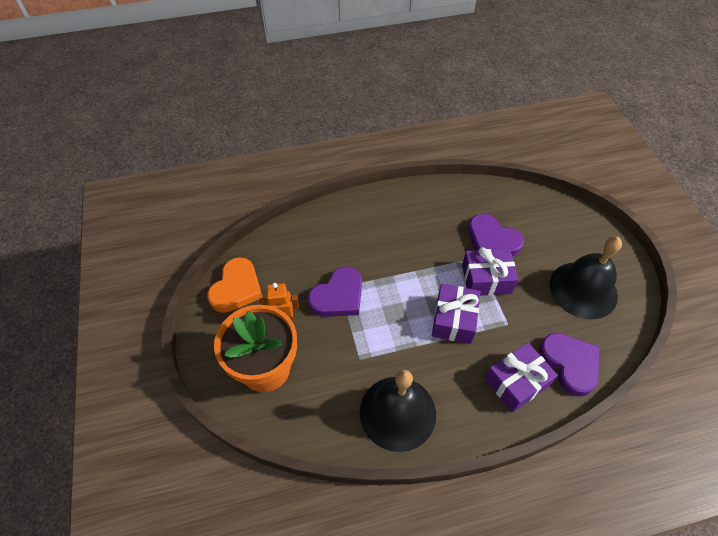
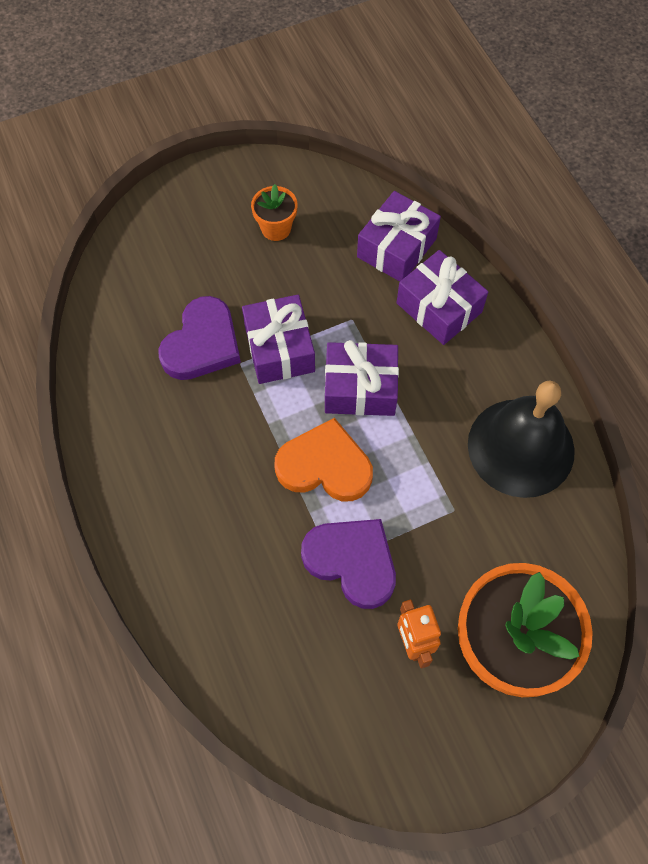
camera: 100 degrees left, 10 degrees up
(236, 288) = (370, 743): orange heart -> orange heart (325, 466)
(570, 364) = (397, 248): purple heart -> purple gift
(583, 289) = (276, 228): black bell -> orange flower pot

